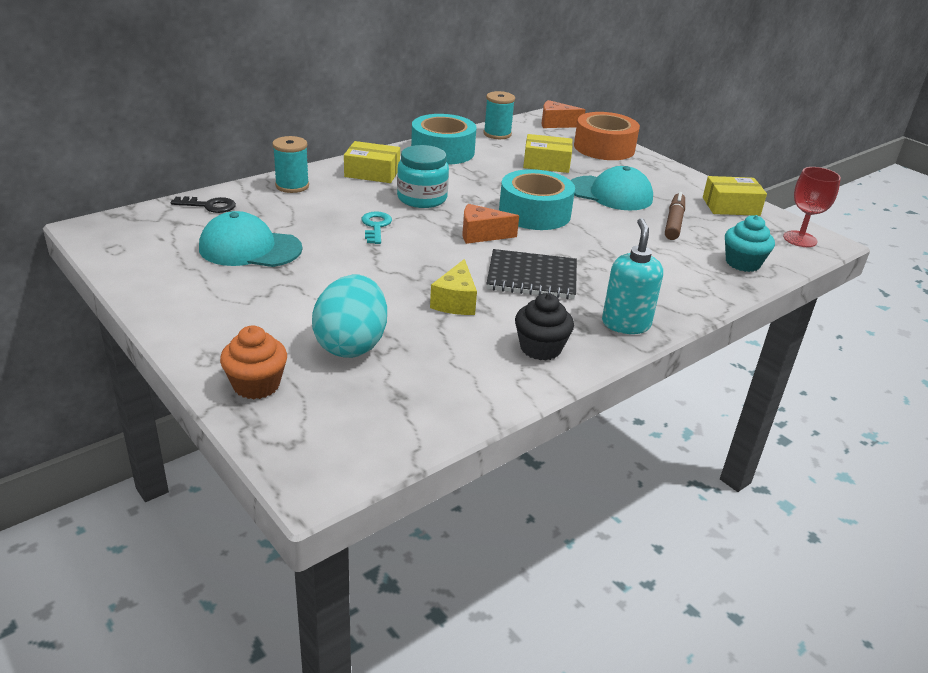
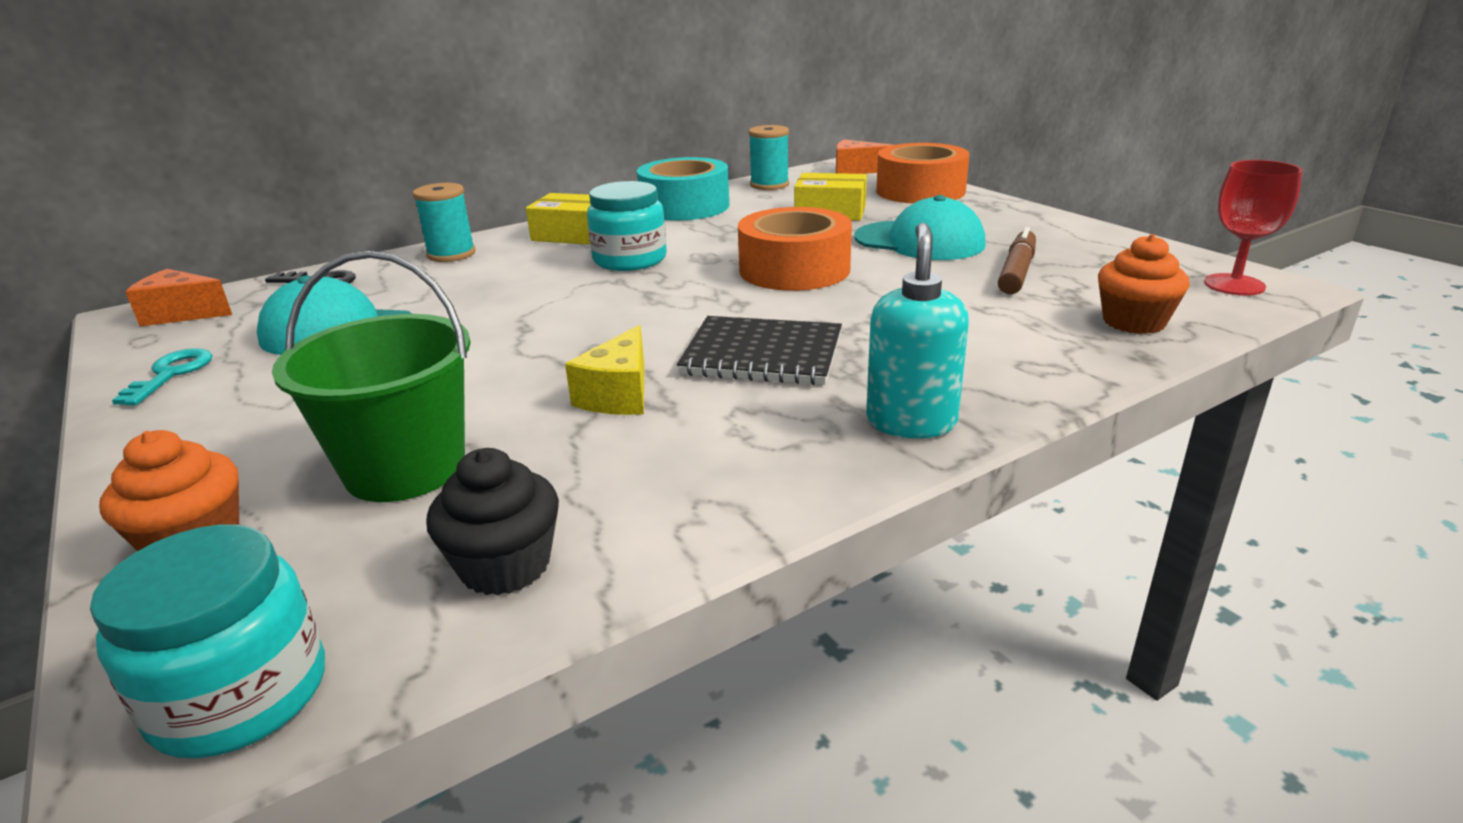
camera: 10 degrees right, 5 degrees down
(336, 458) = (240, 695): none -> turquoise jar
(351, 345) = (405, 468): turquoise egg -> green bucket
(376, 226) = (543, 296): turquoise key -> turquoise key (171, 374)
(481, 235) = (700, 300): orange cheese -> orange cheese (182, 314)
(534, 213) = (794, 269): turquoise tape -> orange tape
(540, 348) = (741, 467): black cupcake -> black cupcake (505, 566)
(731, 206) = (1112, 248): yellow box -> none
(742, 263) = (1134, 322): turquoise cupcake -> orange cupcake

